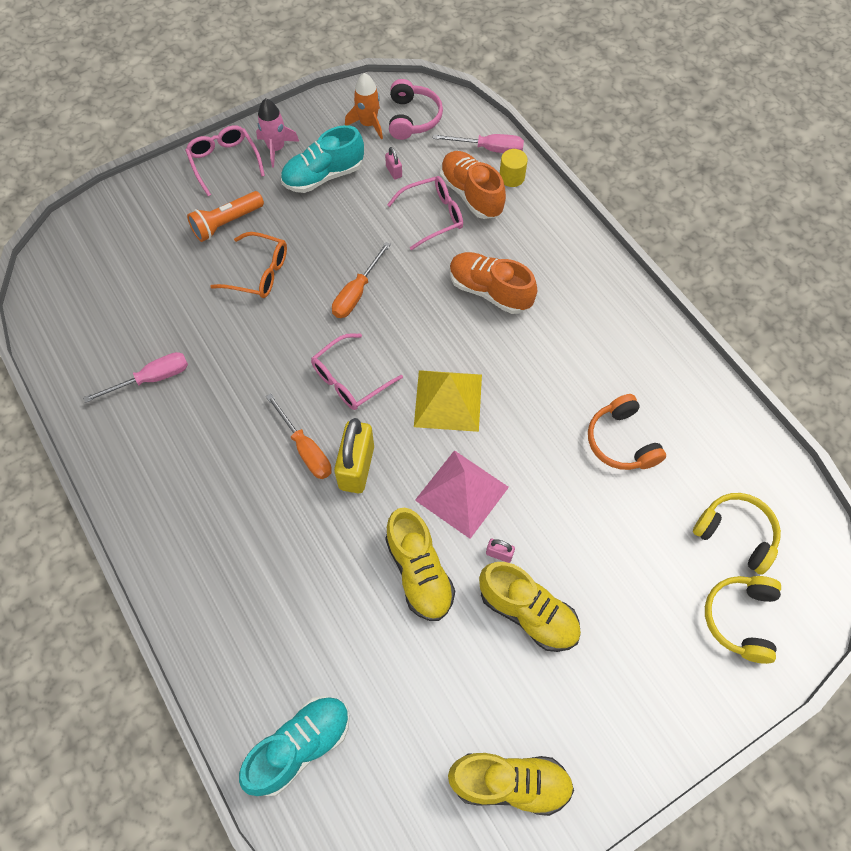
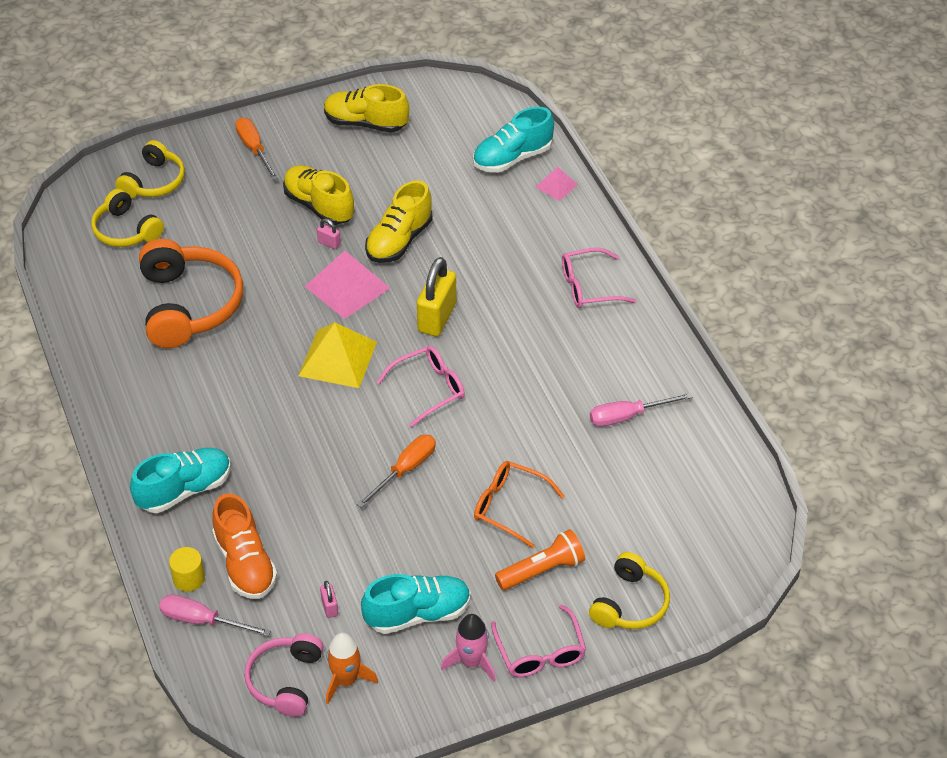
camera: 170 degrees left, 15 degrees down
(153, 207) = (630, 603): none -> yellow headphones
(238, 702) = (556, 185): none -> pink pyramid
(305, 449) = (481, 338): orange screwdriver -> orange screwdriver (254, 149)
(419, 572) = (399, 240): yellow shoe -> yellow shoe turned 135 degrees counterclockwise
(432, 216) = (299, 543): pink glasses -> pink glasses (589, 287)
(489, 291) = (262, 452): orange shoe -> none
(544, 247) = (184, 490): none -> turquoise shoe
(621, 441) = (189, 305): orange headphones -> orange headphones, size x1.66

